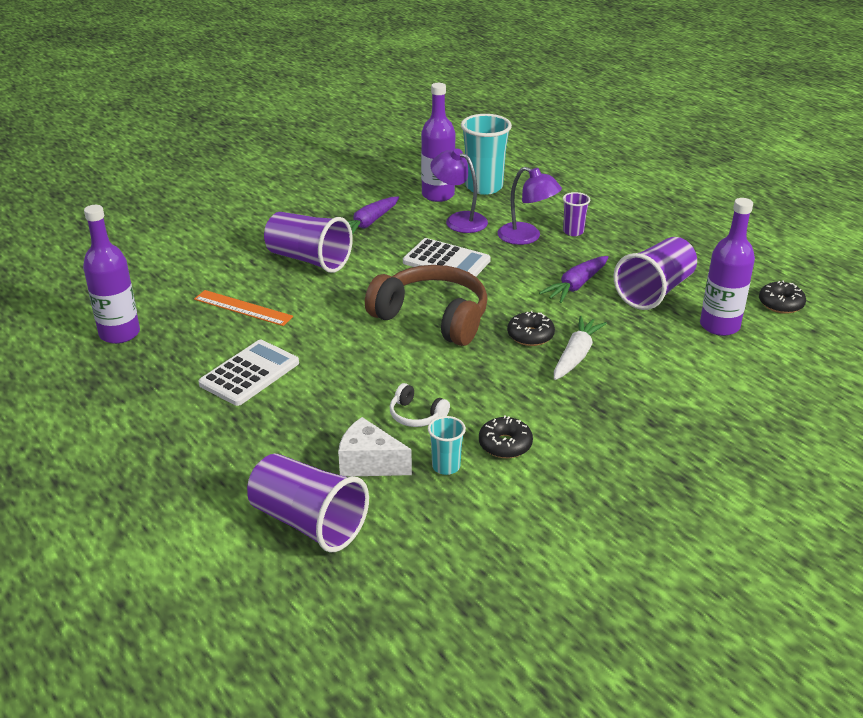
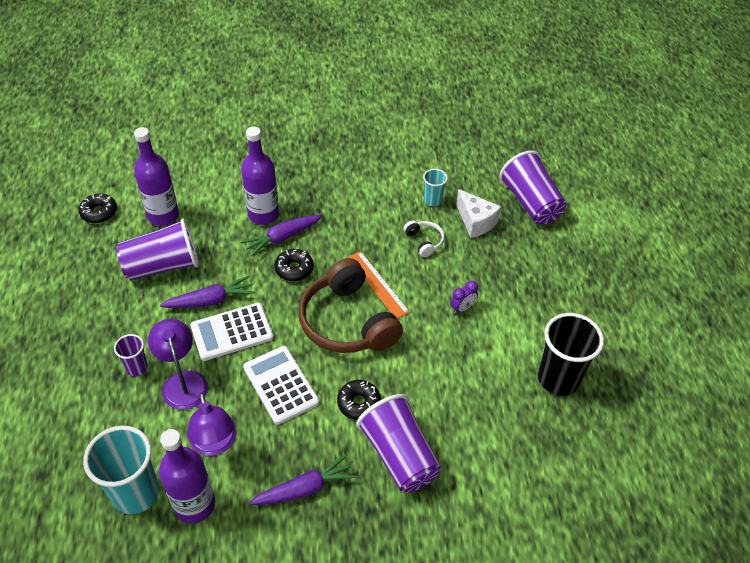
camera: 150 degrees left, 15 degrees up
(119, 333) = (610, 431): purple bottle -> purple bottle (263, 214)
(187, 351) = (558, 379): none -> black cup
(243, 308) = (492, 412): orange ruler -> orange ruler (377, 284)
(249, 373) = (518, 331): white calculator -> white calculator (232, 332)
(323, 370) = (462, 308): none -> purple clock
(505, 444) = (388, 198): black donut -> black donut (359, 403)
(576, 355) = (282, 238): white carrot -> purple carrot

